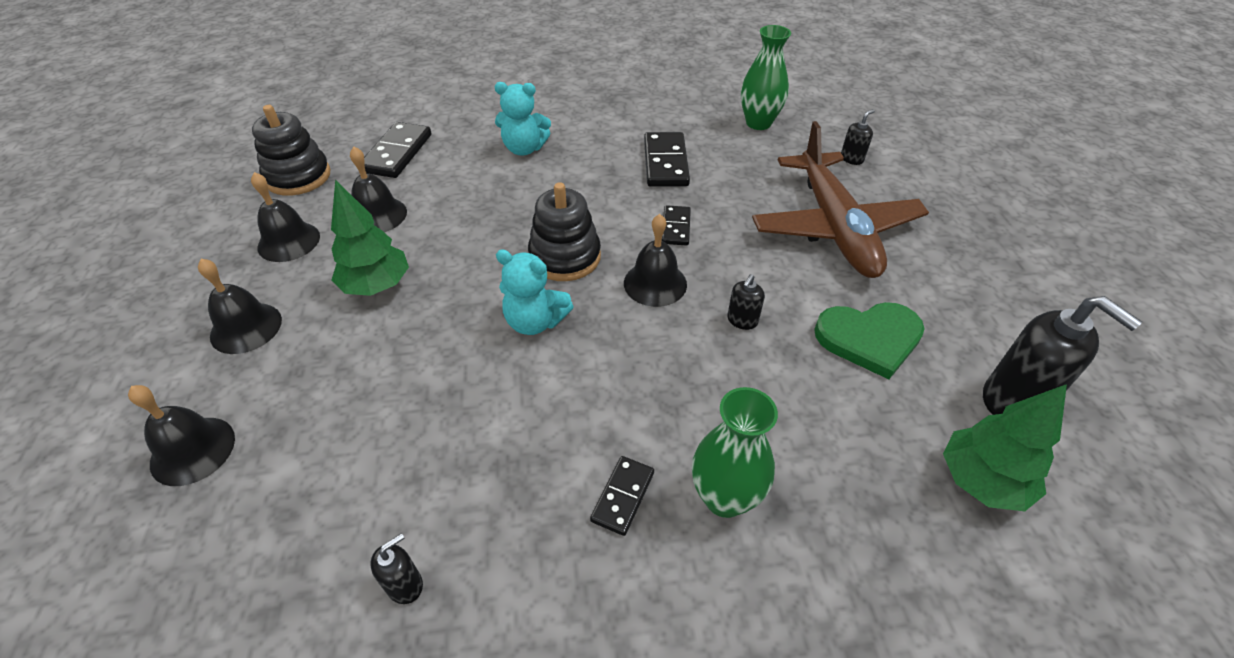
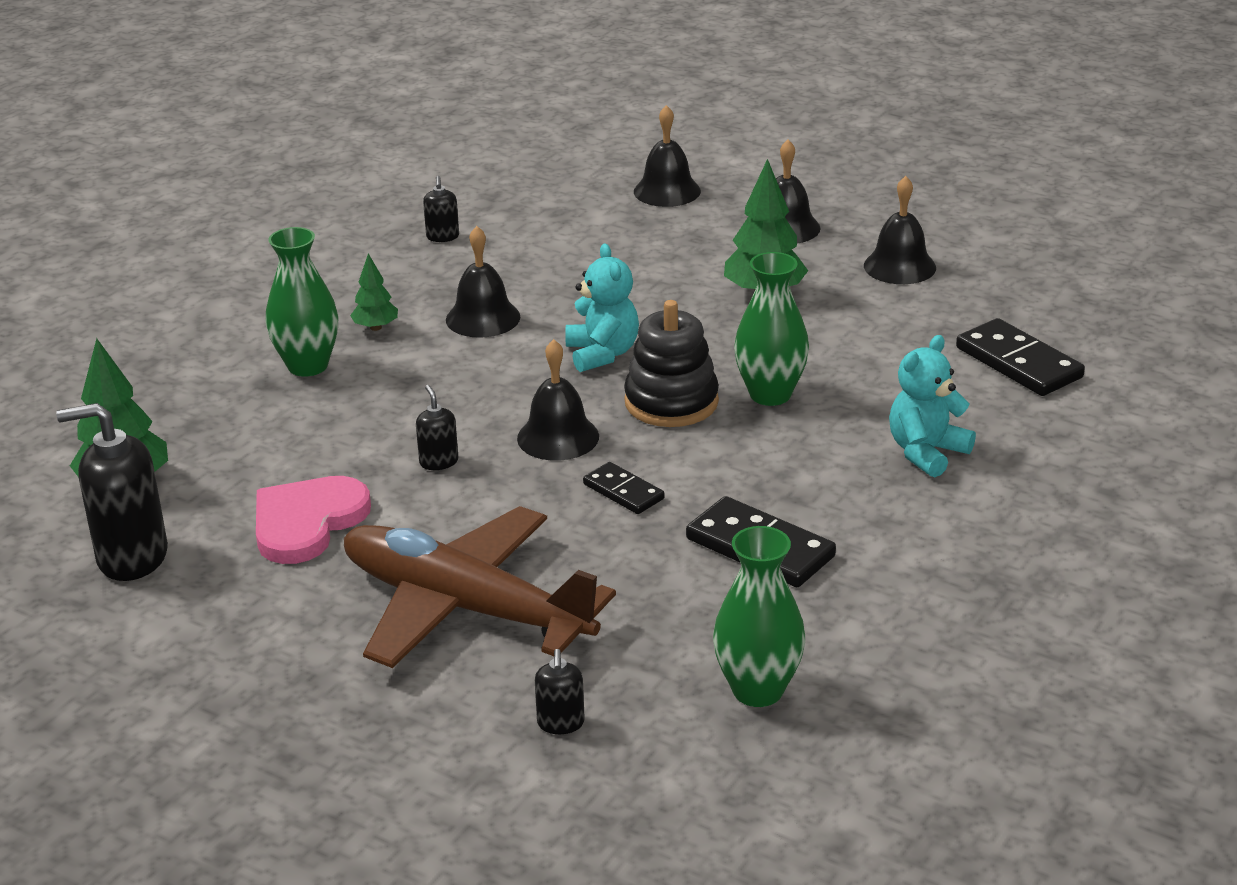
camera: 130 degrees right, 15 degrees down
(298, 177) = (1031, 293): black stacking toy -> none
(377, 215) = (890, 320): black bell -> black bell (483, 318)
(516, 222) = (770, 394): none -> green vase
(535, 321) = (602, 354): turquoise teddy bear -> turquoise teddy bear turned 105 degrees clockwise
(623, 496) = (376, 327): black domino -> green tree
(869, 339) = (307, 522): green heart -> pink heart

